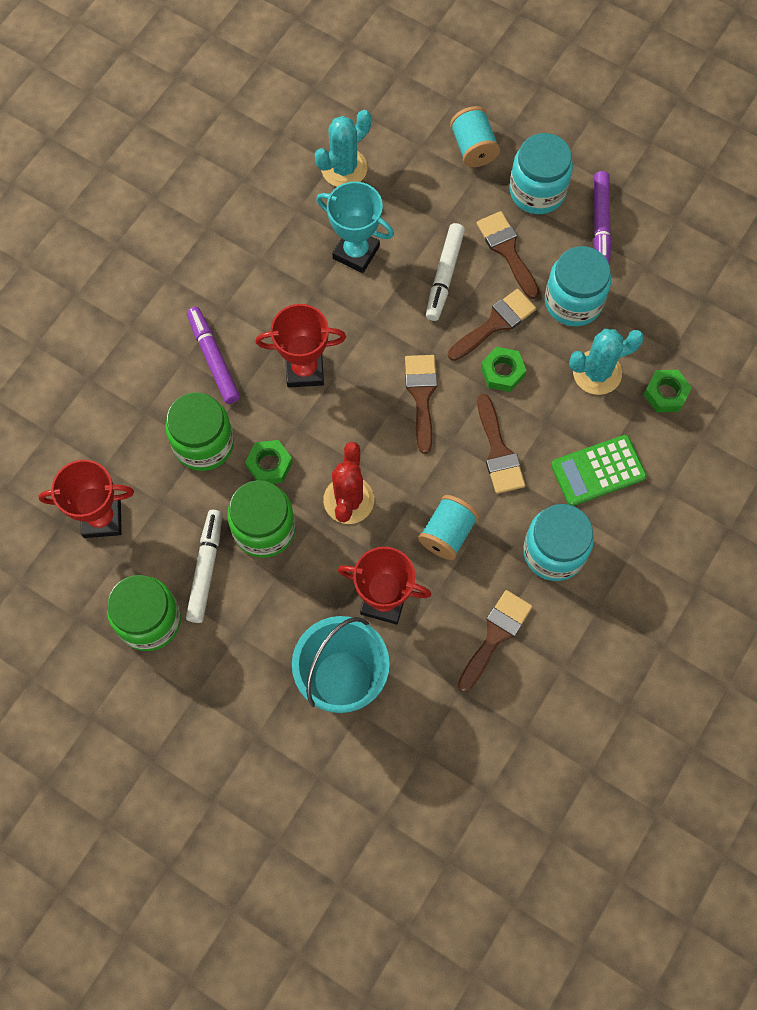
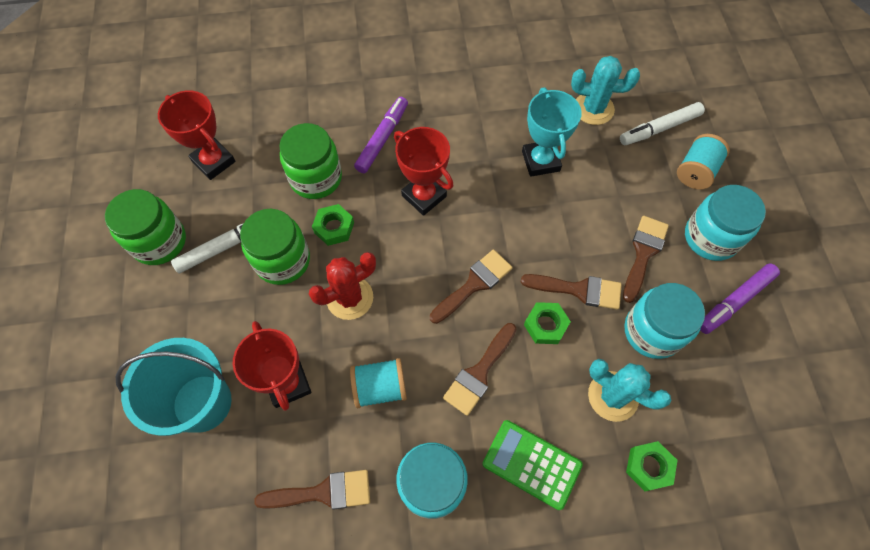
camera: 50 degrees right, 5 degrees down
(444, 276) = (580, 227): white marker -> white marker (659, 128)

